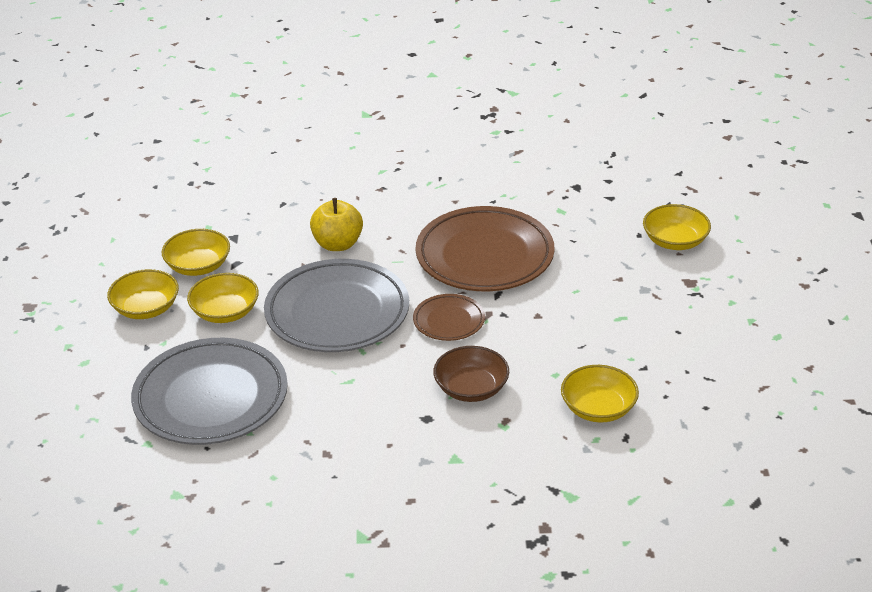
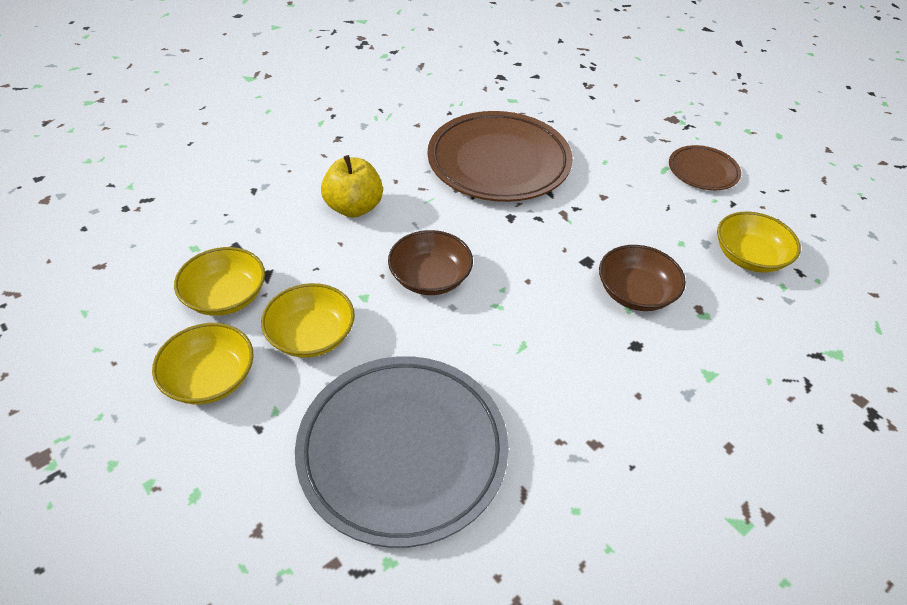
camera: 40 degrees left, 10 degrees up
(337, 312) = (430, 278): grey plate -> brown bowl
(449, 321) = (540, 236): brown plate -> brown plate (703, 171)
(675, 241) = (622, 91): yellow bowl -> none

